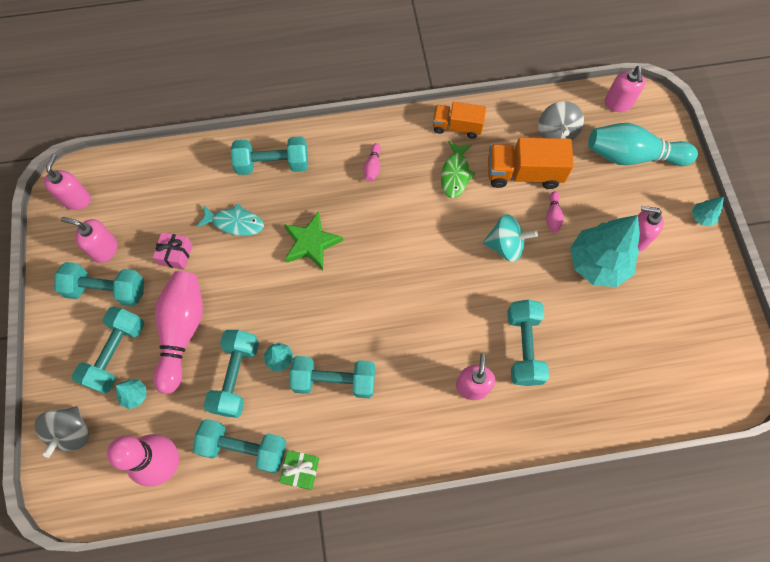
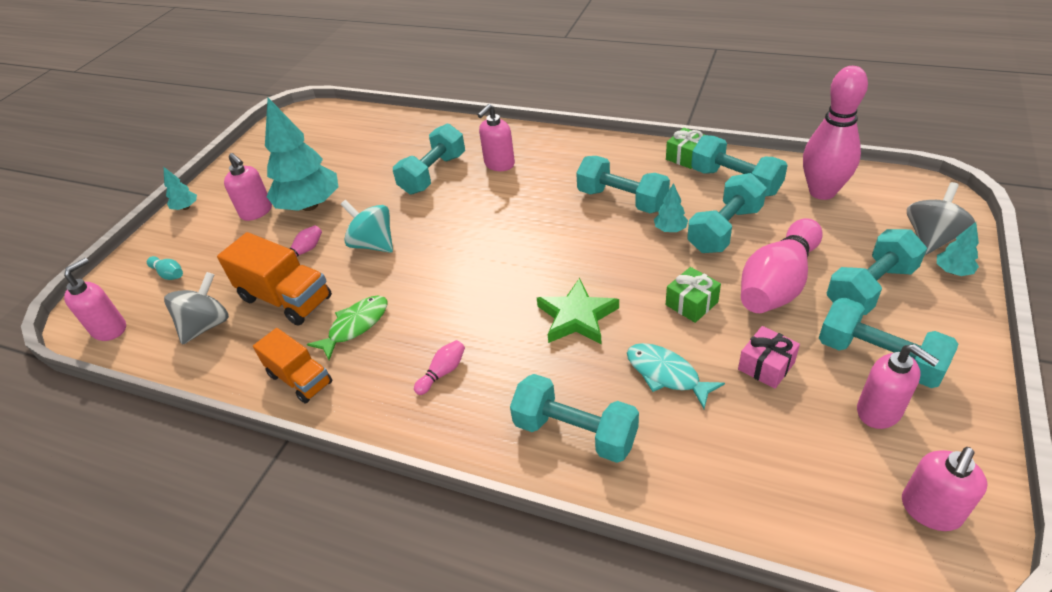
camera: 145 degrees left, 25 degrees down
(135, 395) = (849, 247): turquoise tree -> turquoise tree (952, 271)
(237, 287) = (691, 303): none -> green gift
(632, 156) = (169, 274): turquoise bowling pin -> turquoise bowling pin, size x0.41

